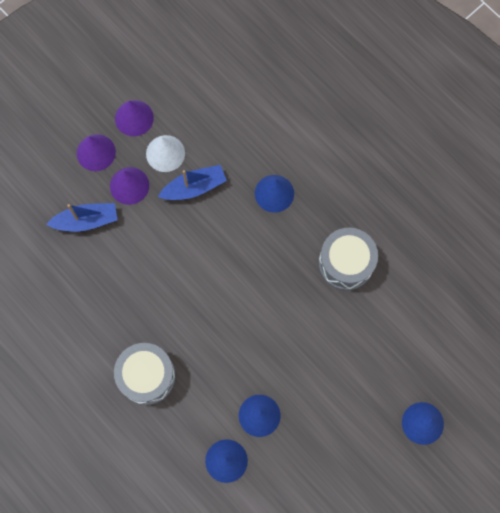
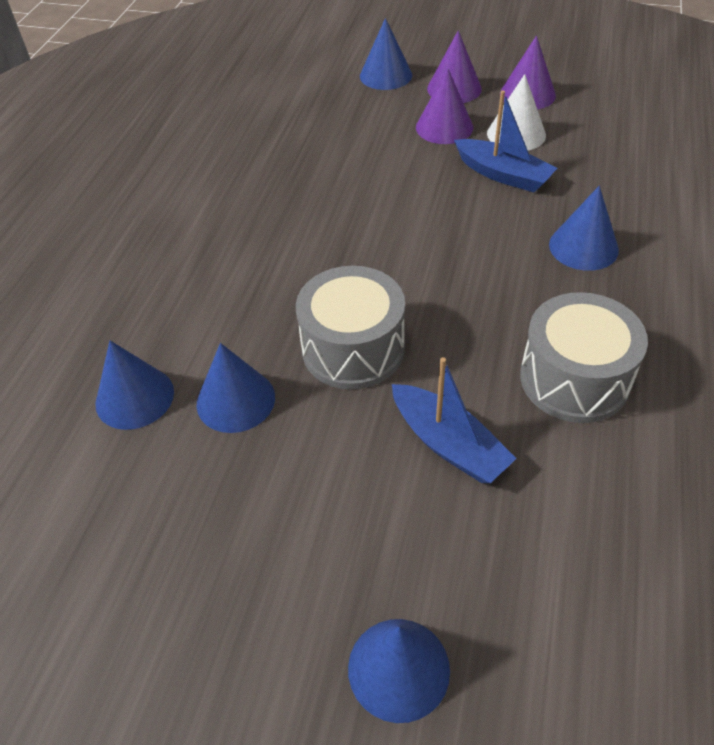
camera: 60 degrees right, 25 degrees down
(50, 180) = (386, 75): none -> blue cone
(86, 221) = (367, 117): blue boat -> blue boat (448, 444)
(147, 376) = (209, 253): grey drum -> grey drum (353, 348)

